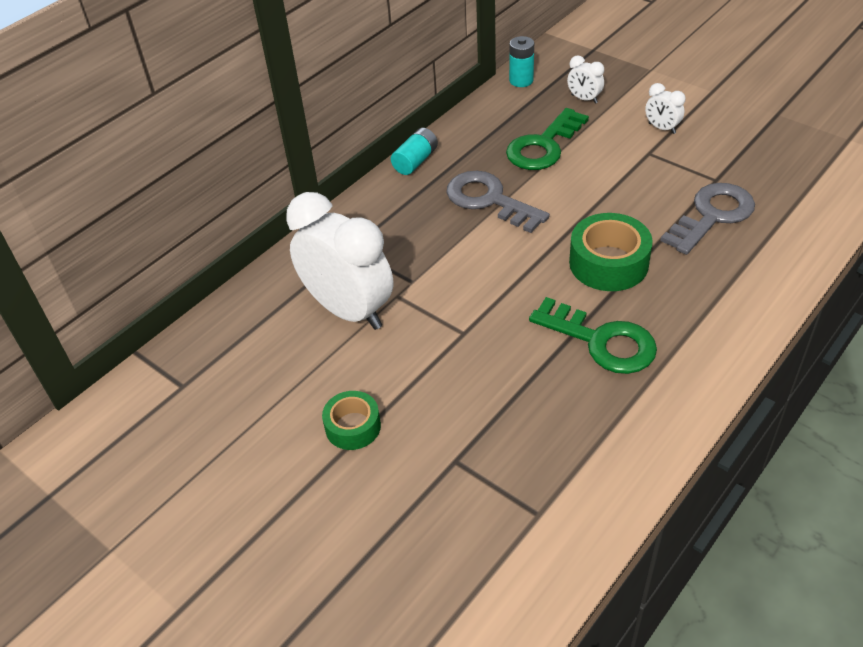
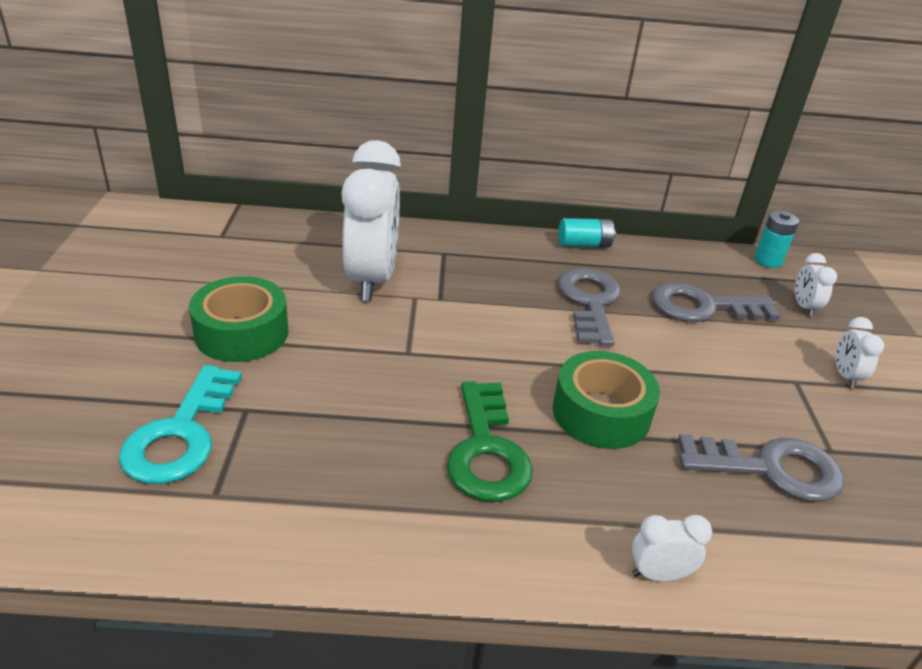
camera: 45 degrees right, 10 degrees down
(353, 427) = (242, 333): green tape -> green tape, size x1.61
(455, 512) = (181, 434): none -> turquoise key
(543, 146) = (703, 307): green key -> grey key
(756, 316) = (658, 574): none -> white clock

